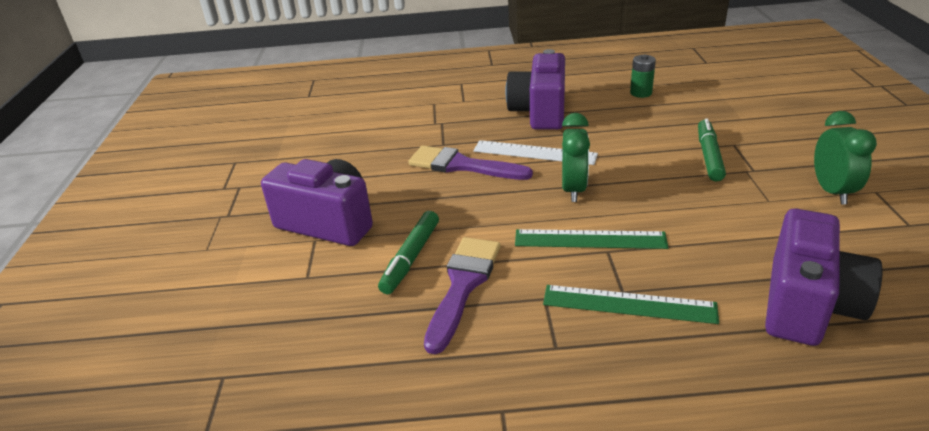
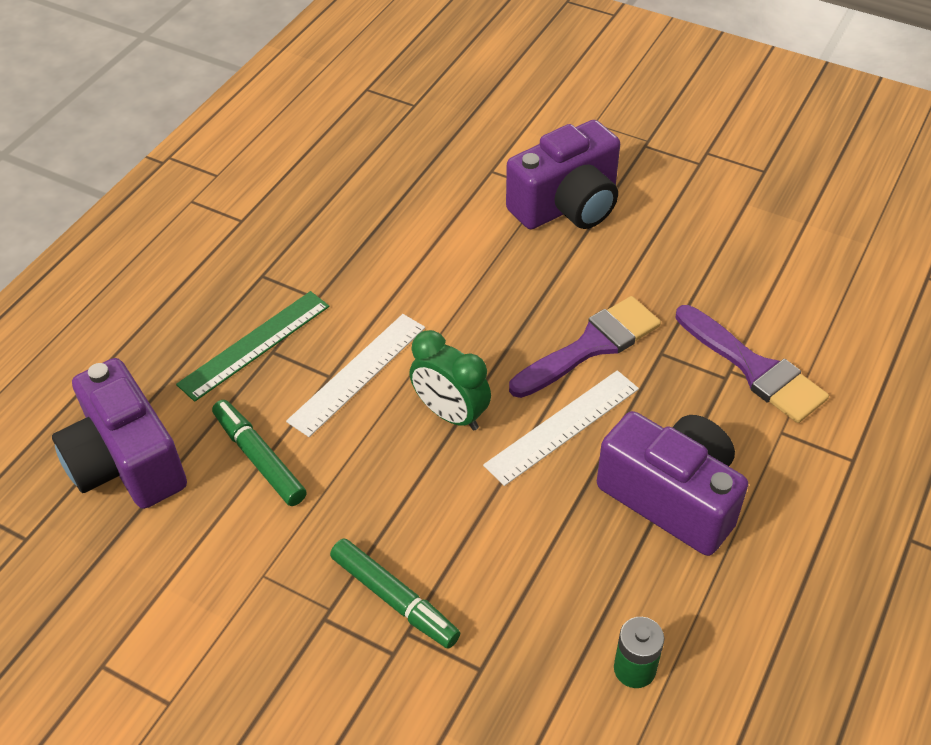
camera: 120 degrees right, 15 degrees up
(411, 258) = (455, 239): green marker -> green marker (259, 458)
(463, 285) = (384, 256): purple brush -> purple brush (754, 369)
(590, 239) = (358, 373): green ruler -> white ruler
(832, 191) = (213, 655): green clock -> none

